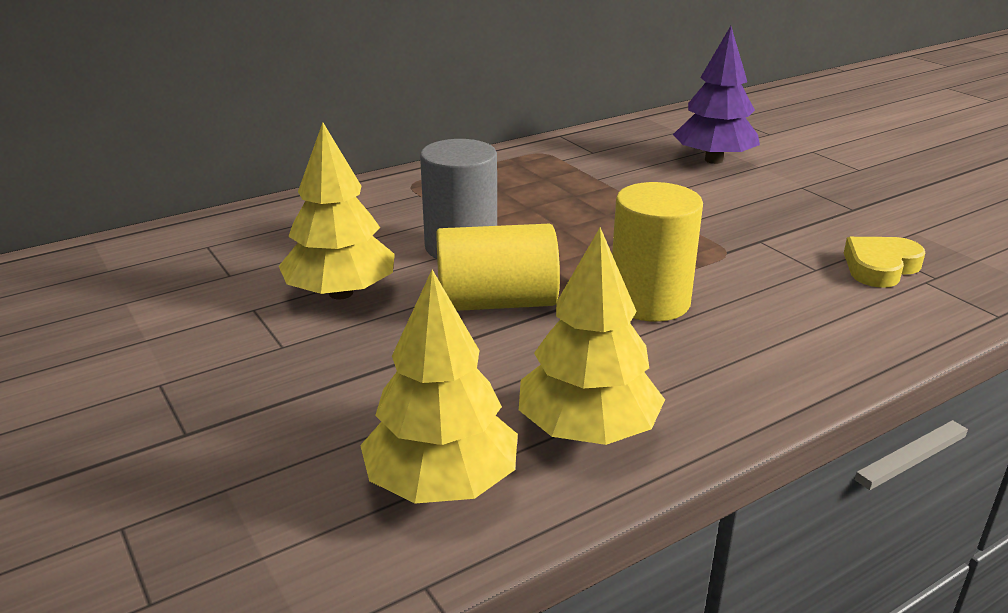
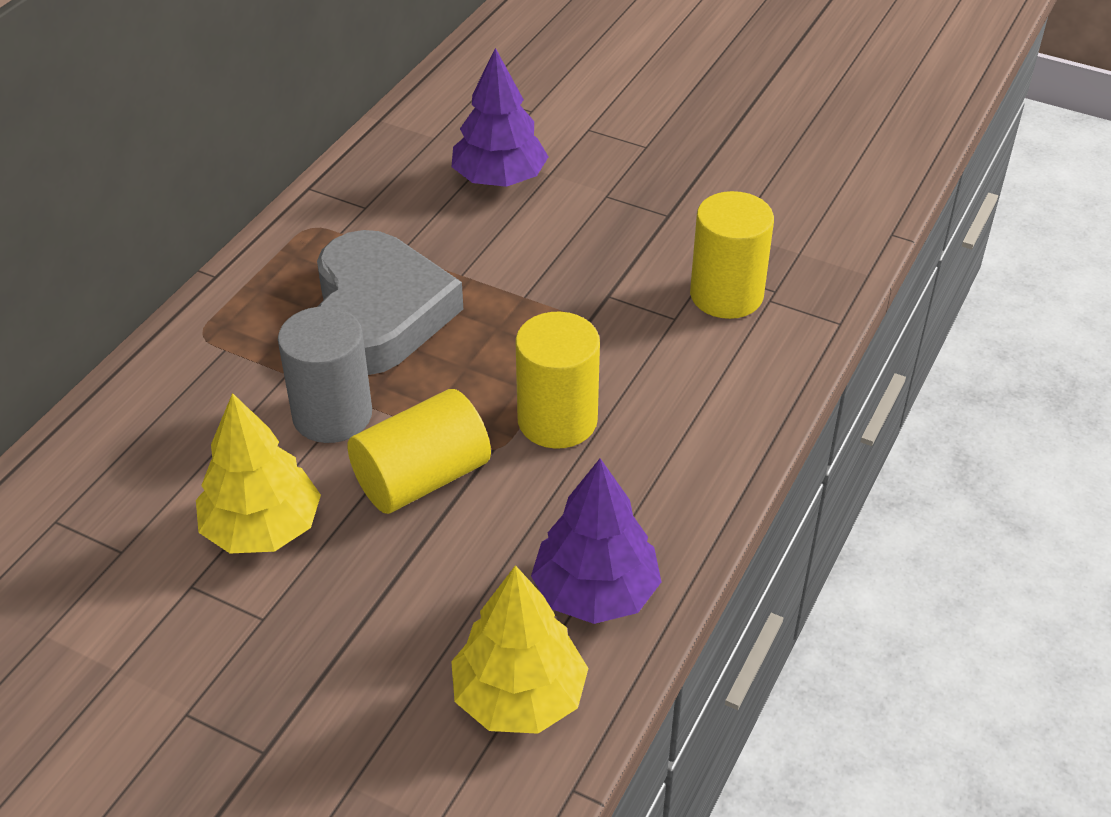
camera: 30 degrees left, 15 degrees up
(552, 204) = (379, 313): none -> grey heart
(588, 430) = (596, 592): yellow tree -> purple tree
(880, 267) = (726, 295): yellow heart -> yellow cylinder

